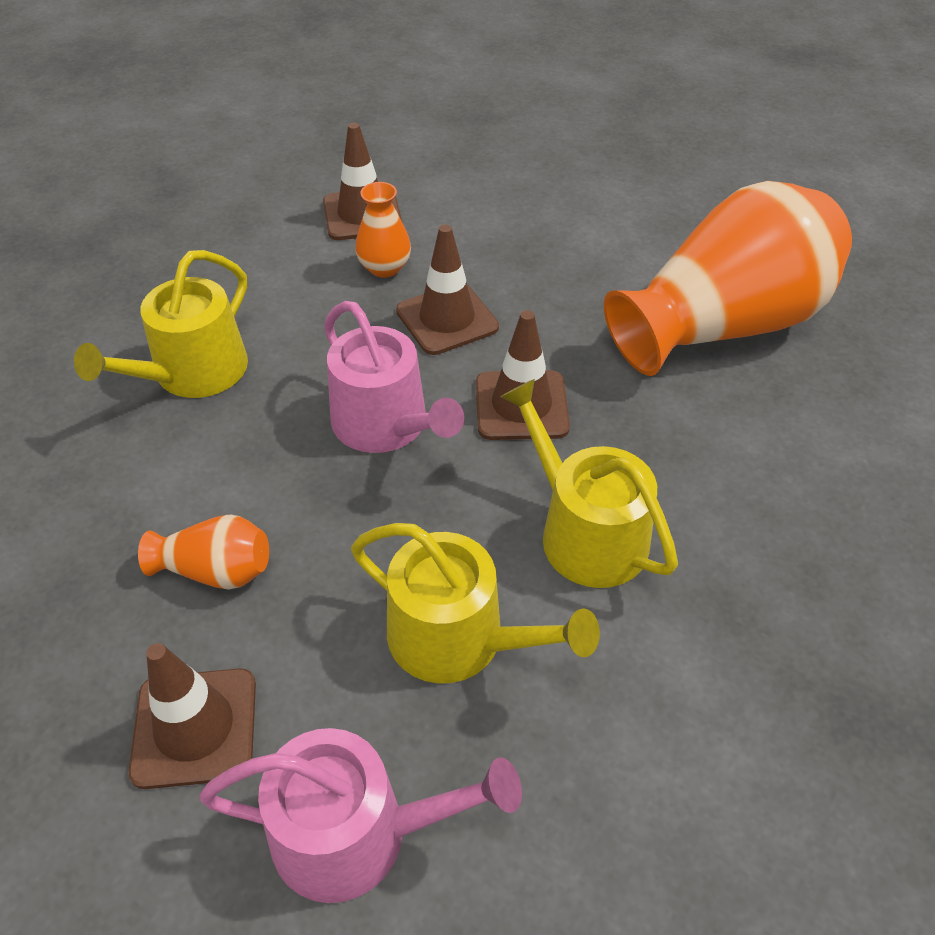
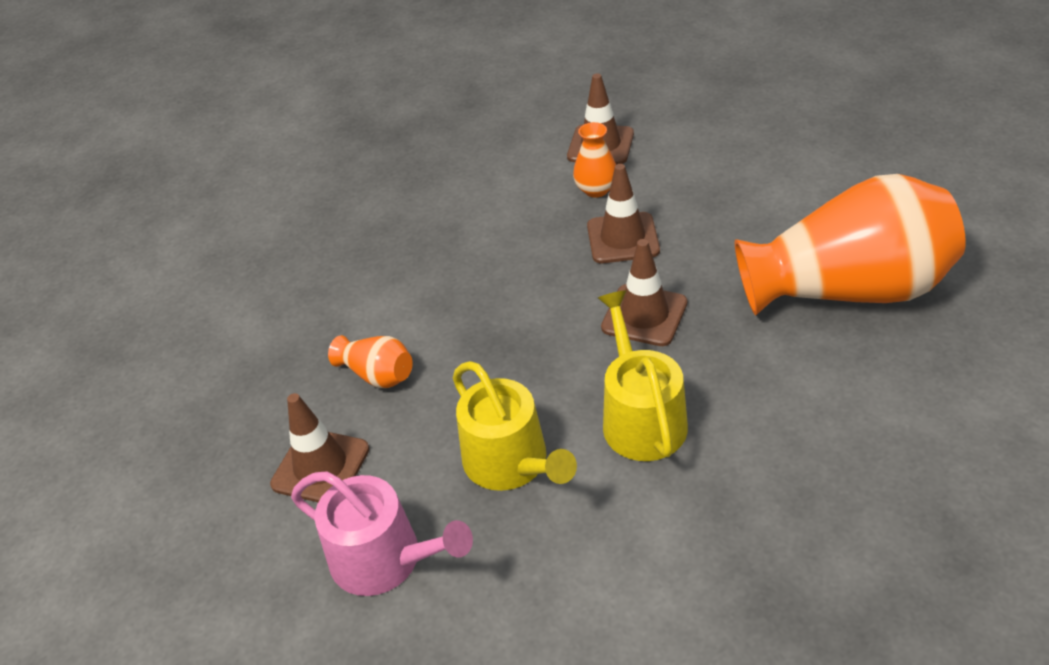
camera: 30 degrees right, 5 degrees down
(192, 373) = (424, 240): yellow watering can -> none
(386, 425) = (537, 306): pink watering can -> none

